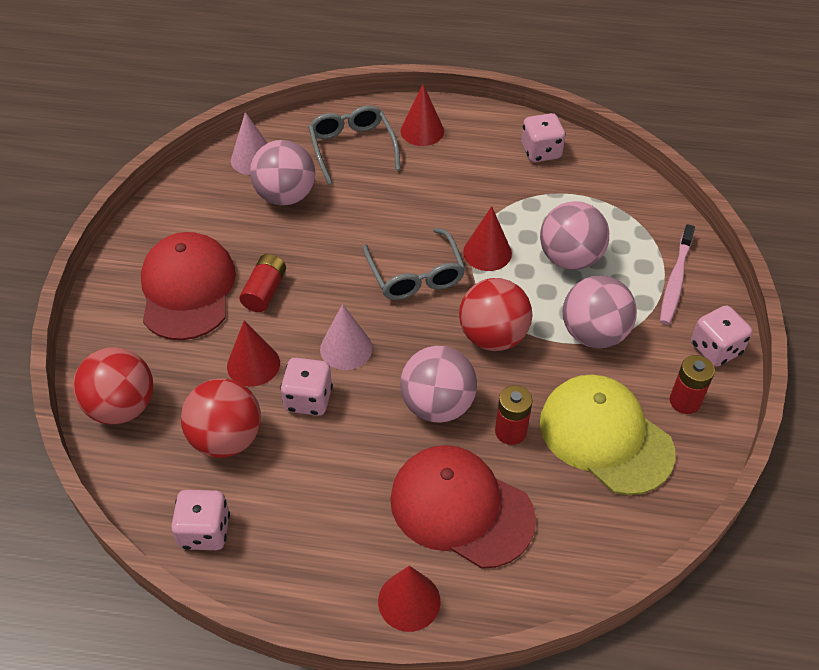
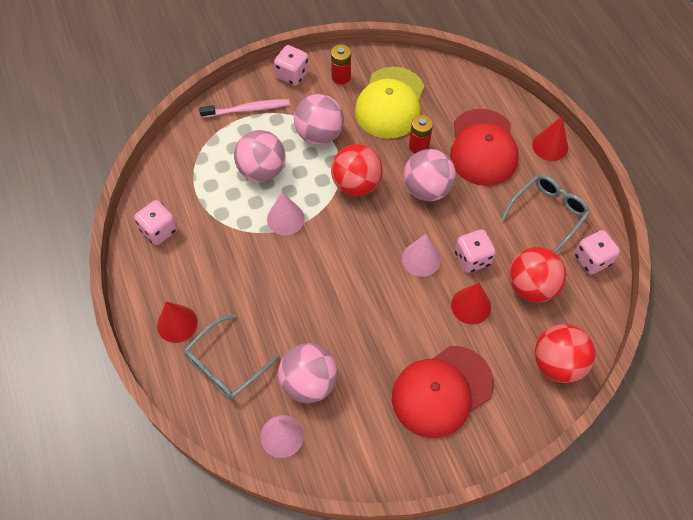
camera: 120 degrees left, 10 degrees up
(264, 291) = (409, 337): red battery -> none
(415, 274) = (333, 251): grey glasses -> grey glasses (547, 214)
(487, 252) = (285, 219): red cone -> pink cone

